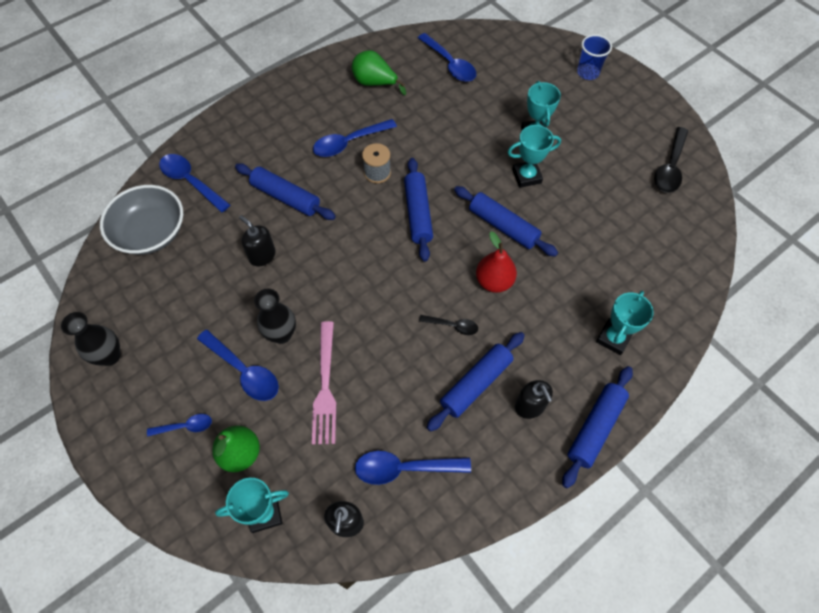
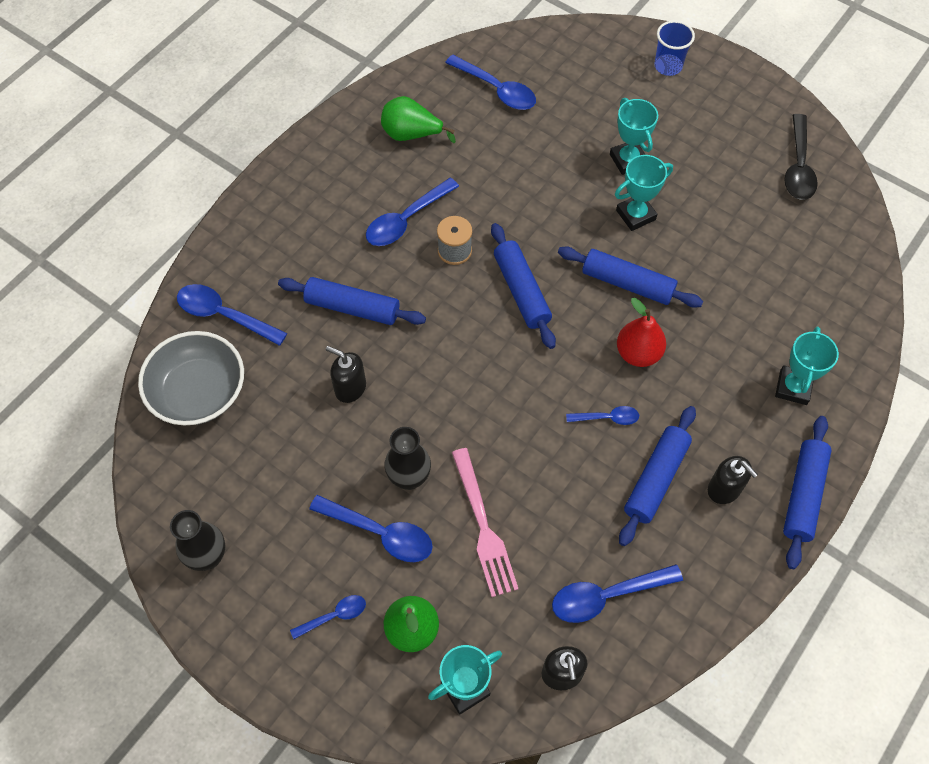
camera: 15 degrees left, 0 degrees up
(452, 326) = (607, 418): black spoon -> blue spoon

